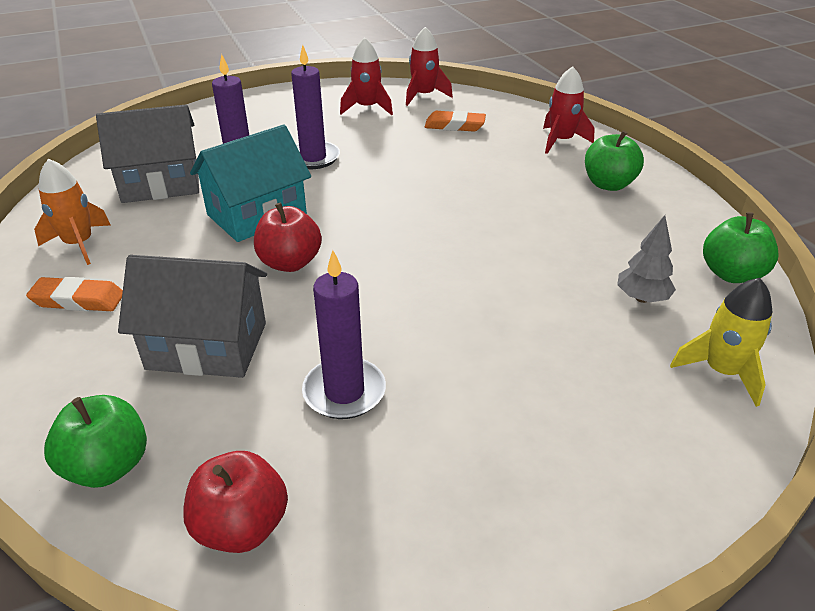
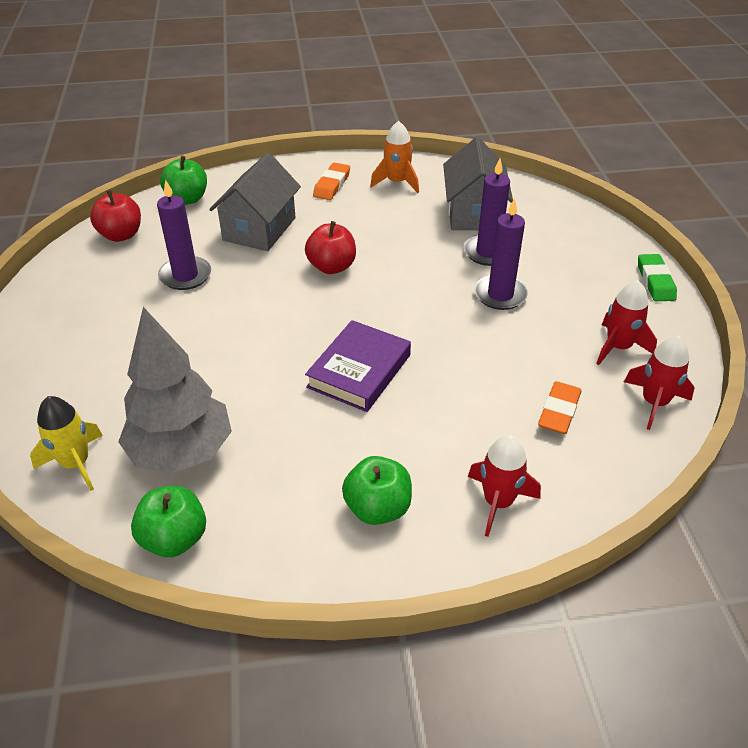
camera: 105 degrees right, 5 degrees up
(257, 215) = (407, 256): turquoise house -> none
(273, 96) = (655, 281): none -> green eraser
(461, 215) = (359, 371): none -> purple book
(642, 298) = (181, 452): grey tree -> grey tree, size x2.09

